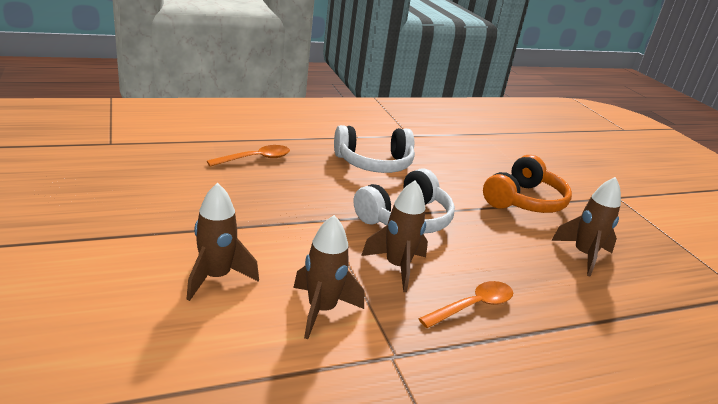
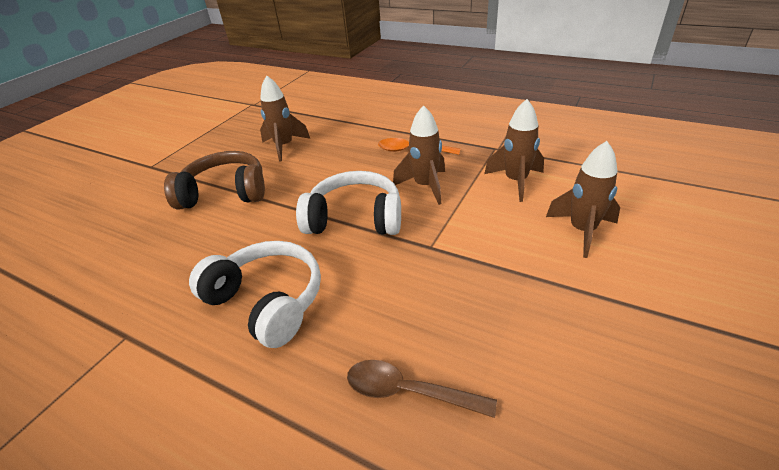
camera: 125 degrees left, 10 degrees up
(255, 159) = (409, 392): orange spoon -> brown spoon
(524, 200) = (225, 193): orange headphones -> brown headphones

